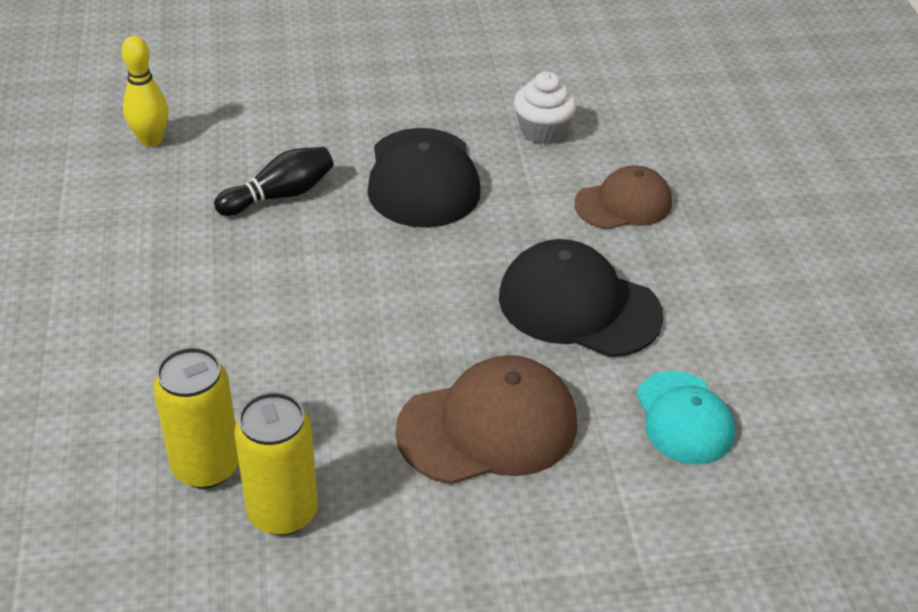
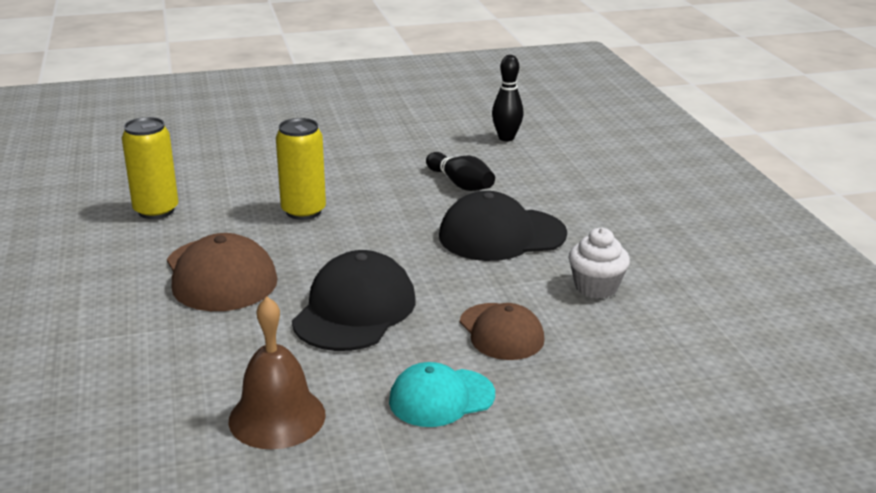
camera: 85 degrees right, 15 degrees down
(151, 140) = (506, 138): yellow bowling pin -> black bowling pin
(206, 466) = (197, 186): yellow can -> yellow can (303, 211)
(684, 418) = (221, 362): turquoise cap -> turquoise cap (441, 398)
(778, 371) = (277, 417): none -> brown bell

